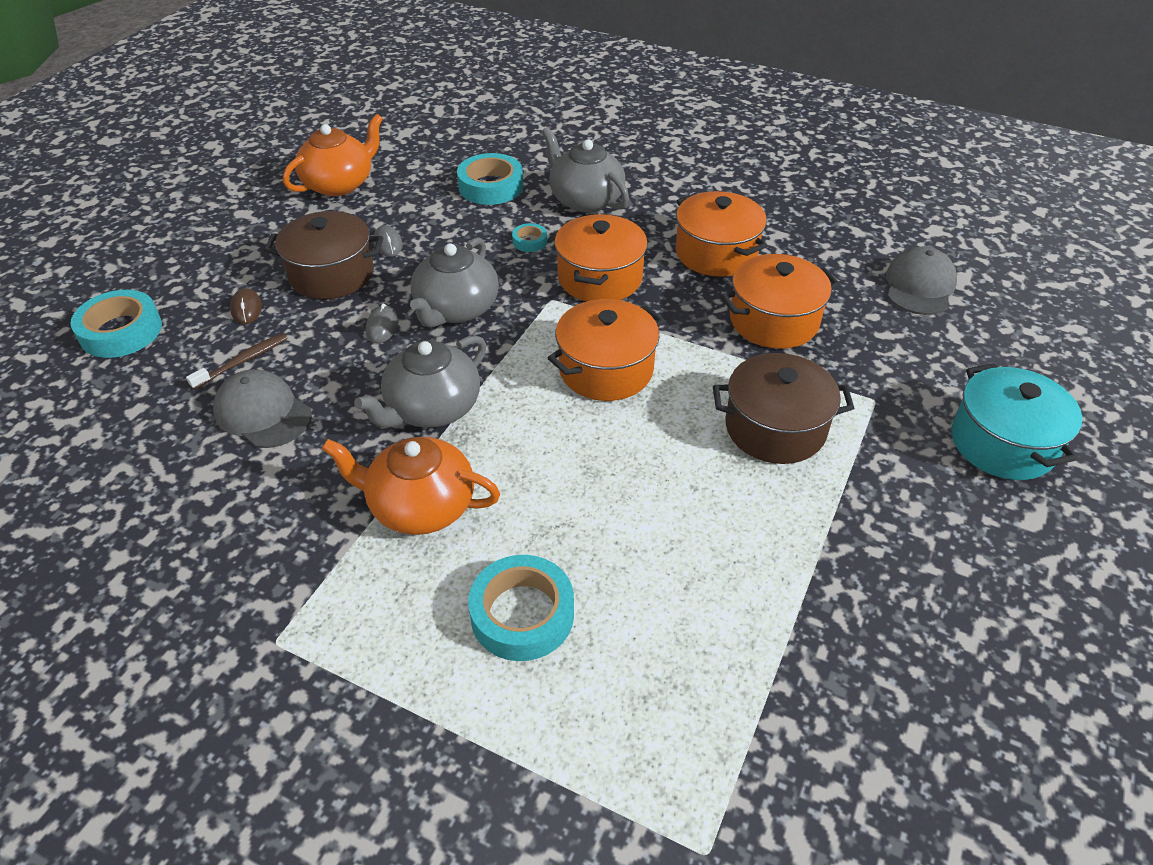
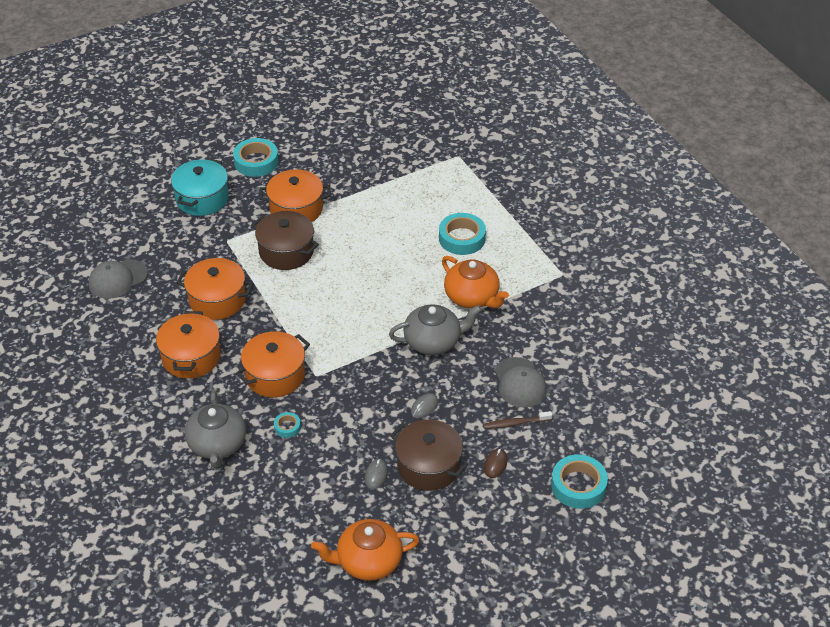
camera: 145 degrees left, 0 degrees up
(456, 309) = (374, 397): grey teapot -> none
(491, 186) = (265, 495): turquoise tape -> turquoise tape (256, 162)
(606, 369) = (330, 318): orange pot -> orange pot (296, 209)

